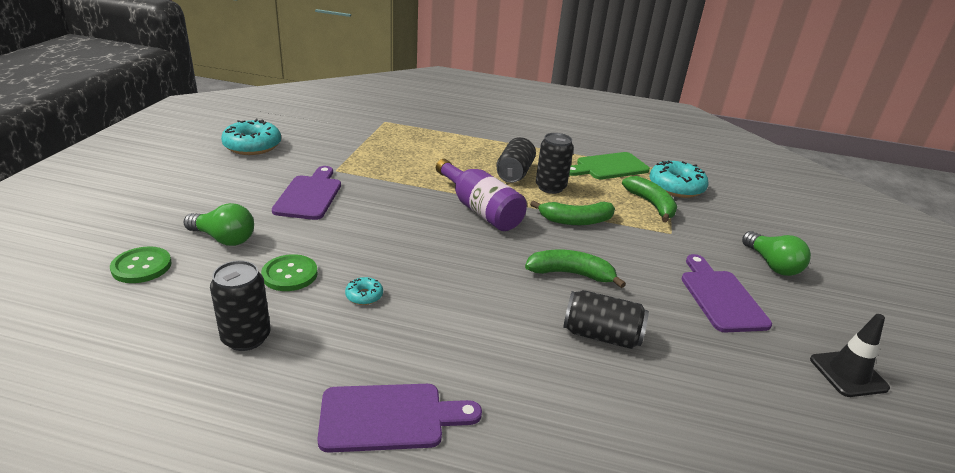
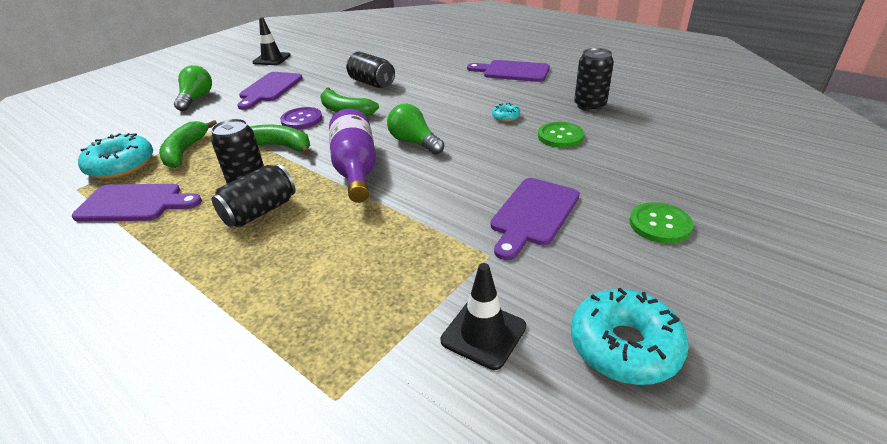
camera: 150 degrees left, 5 degrees up
(141, 266) = (691, 158): green button -> green button (659, 224)
(224, 239) = (625, 173): green light bulb -> green light bulb (414, 142)
(327, 142) = (483, 334): none -> black traffic cone
(602, 253) = (302, 120): none -> purple button
(609, 167) = (135, 203): green cutting board -> purple cutting board

